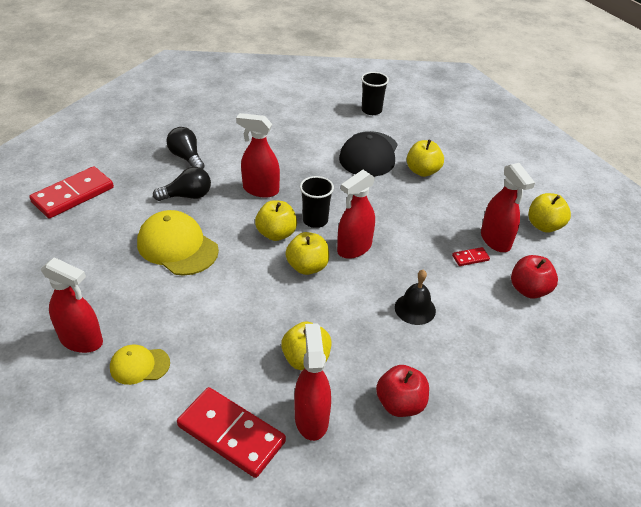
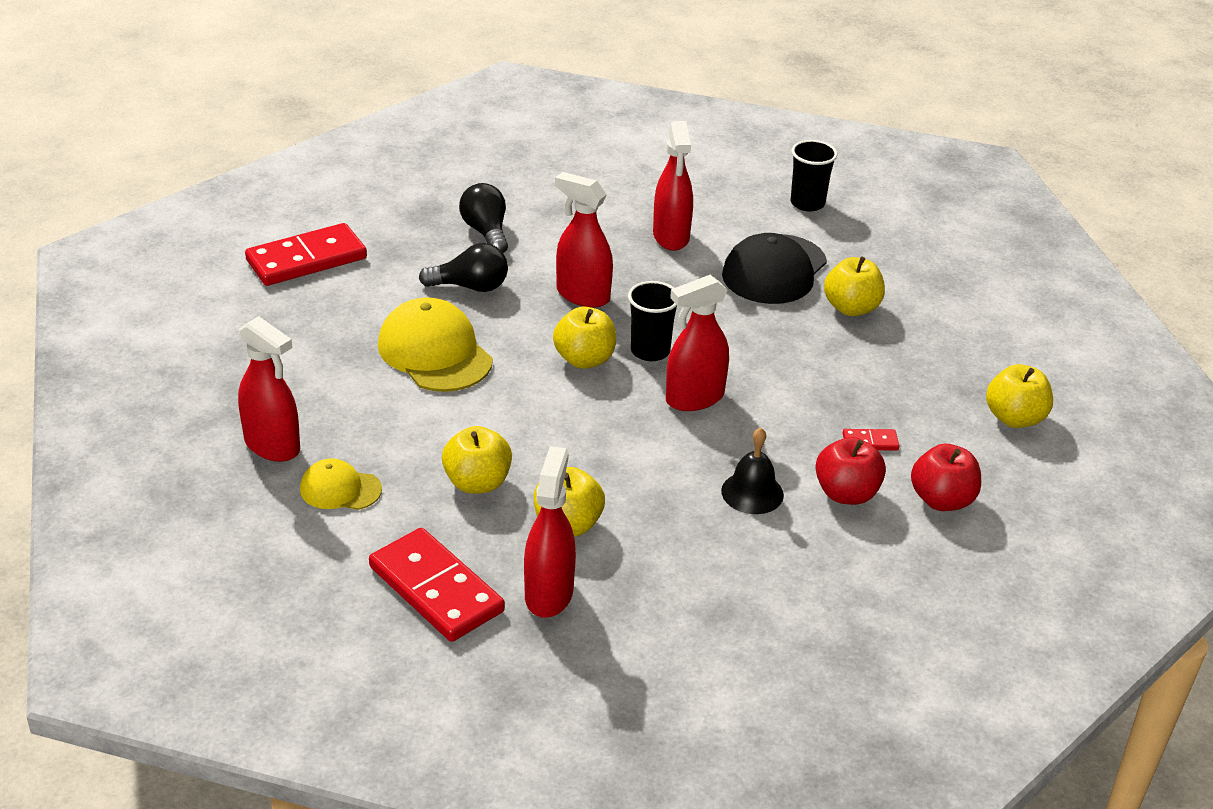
camera: 15 degrees right, 5 degrees down
(307, 267) = (614, 411): yellow apple -> yellow apple (477, 483)
(400, 404) = (679, 602): red apple -> red apple (846, 493)
(495, 240) = (923, 425): red spray bottle -> red spray bottle (671, 237)

